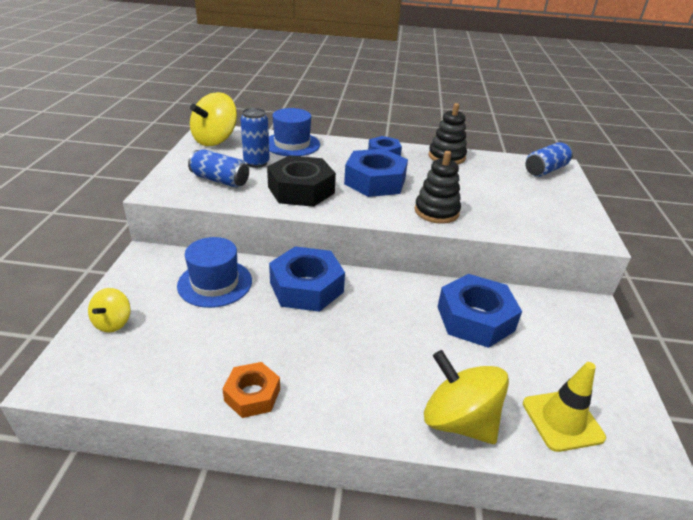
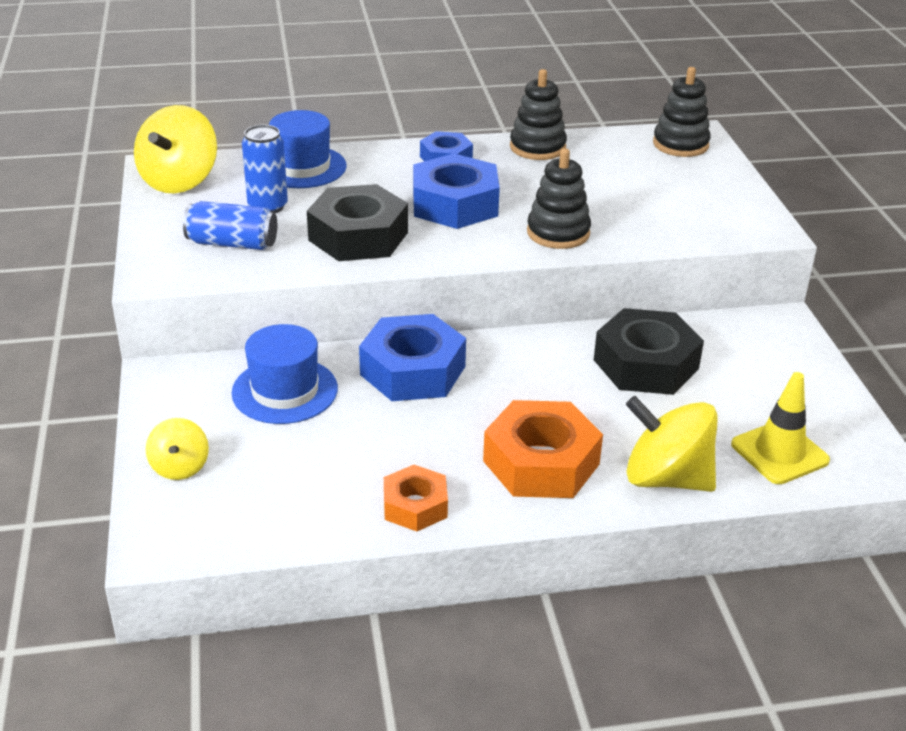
camera: 15 degrees left, 0 degrees up
(364, 381) = (541, 462): none -> orange nut
(475, 318) = (645, 364): blue nut -> black nut
(545, 170) = (680, 144): blue can -> black stacking toy

